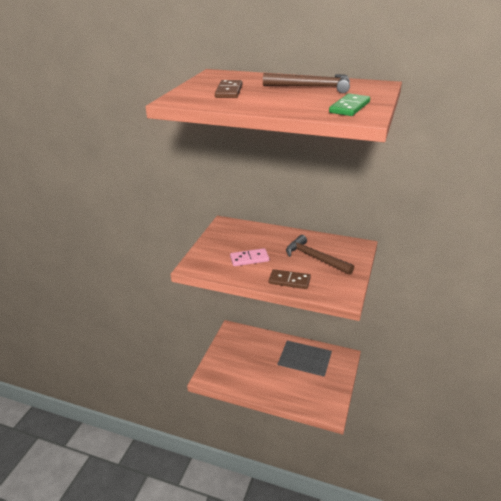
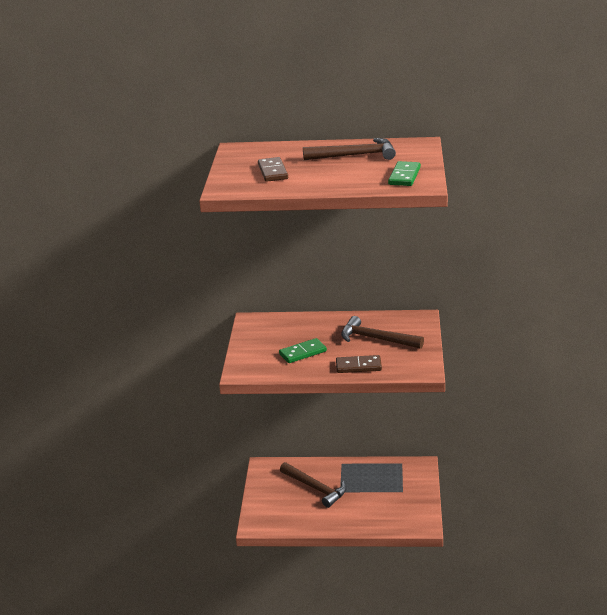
camera: 15 degrees left, 5 degrees down
(249, 259) = (303, 353): pink domino -> green domino
(260, 357) = (315, 488): none -> brown hammer

